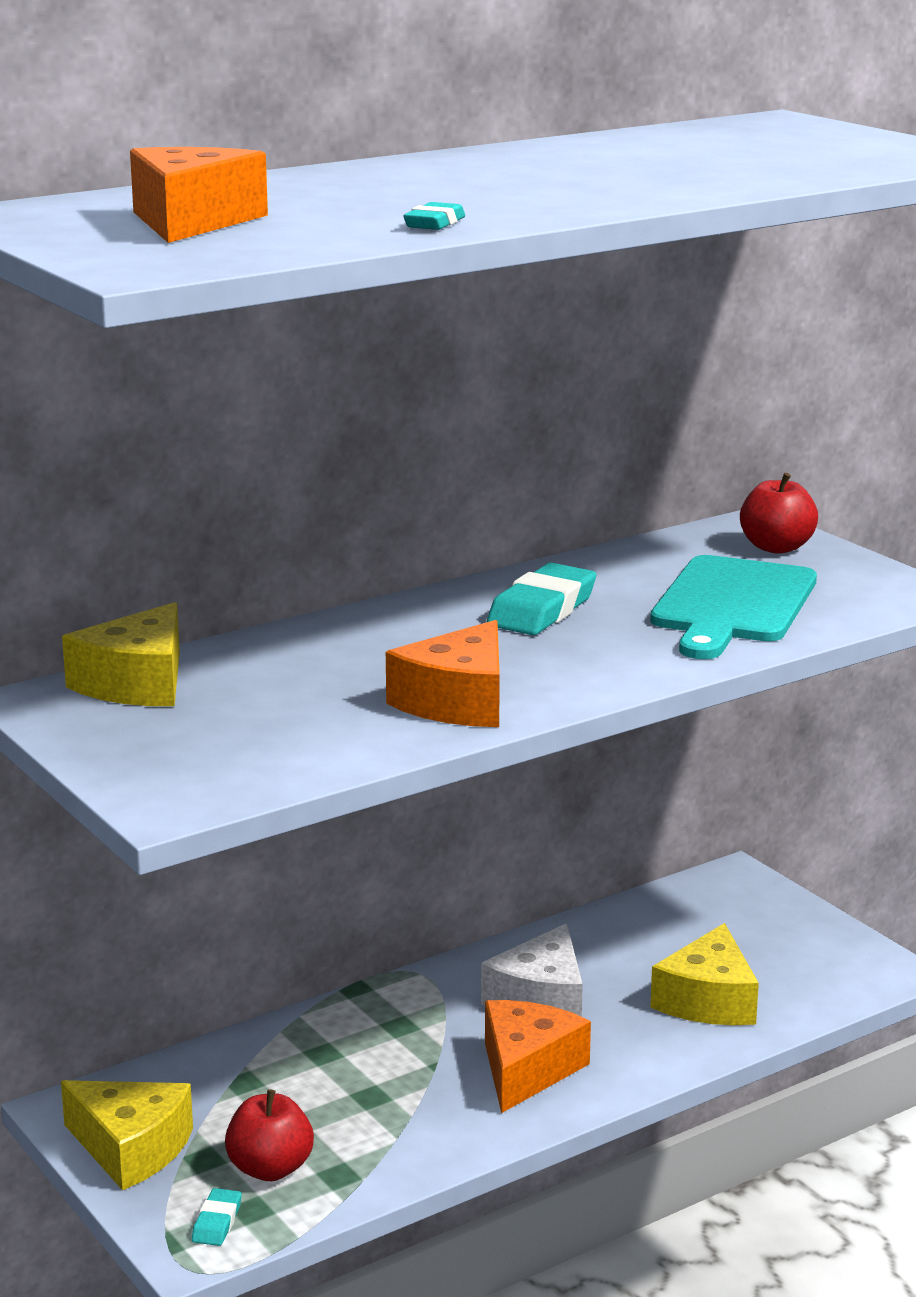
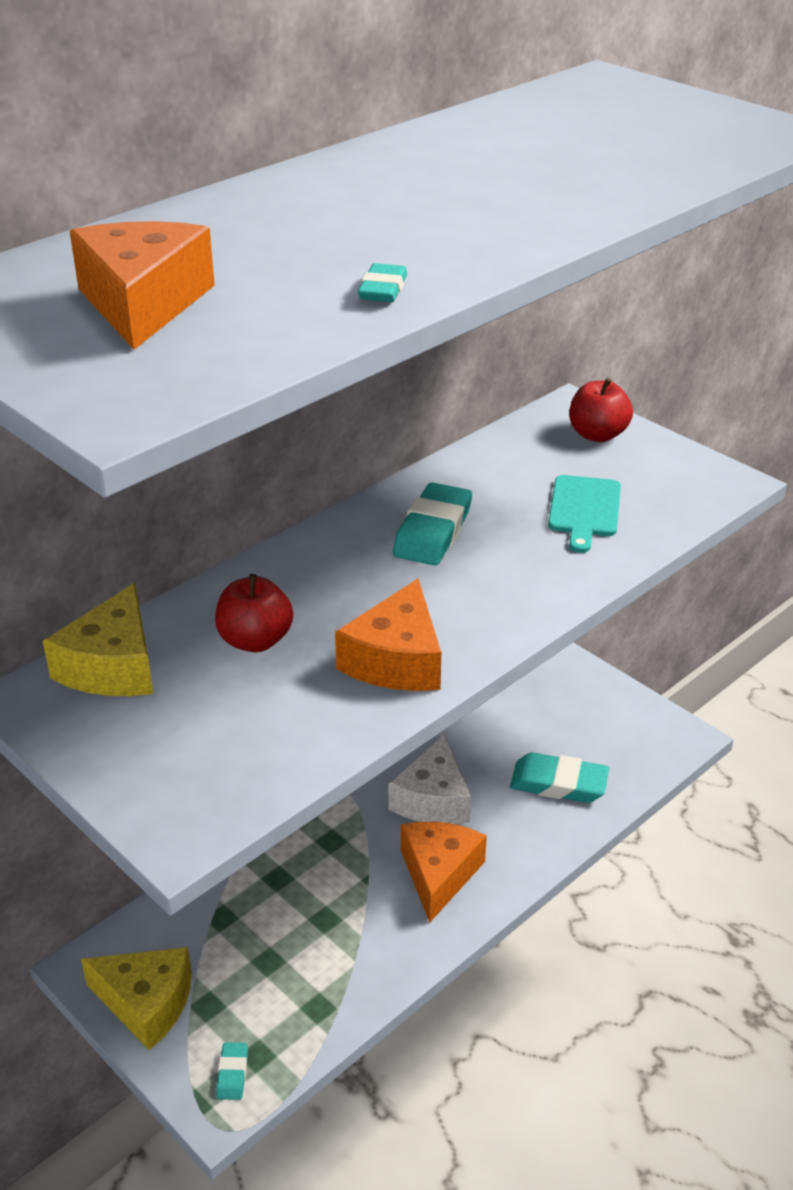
camera: 10 degrees left, 15 degrees up
(270, 1169) = (262, 1009): red apple -> red apple (255, 640)
(708, 1000) = (558, 783): yellow cheese -> turquoise eraser
(732, 605) = (584, 510): turquoise cutting board -> turquoise cutting board, size x0.62

